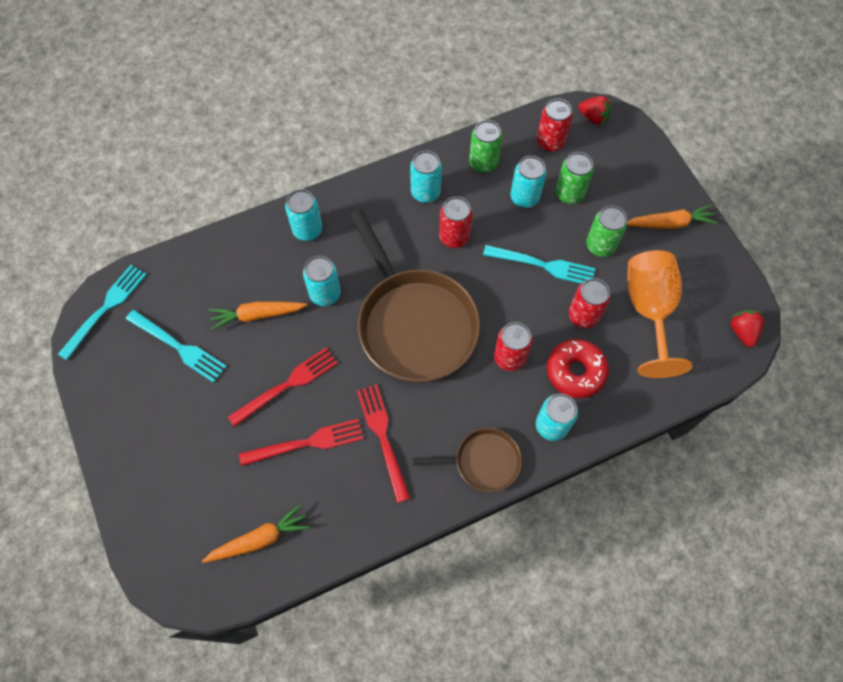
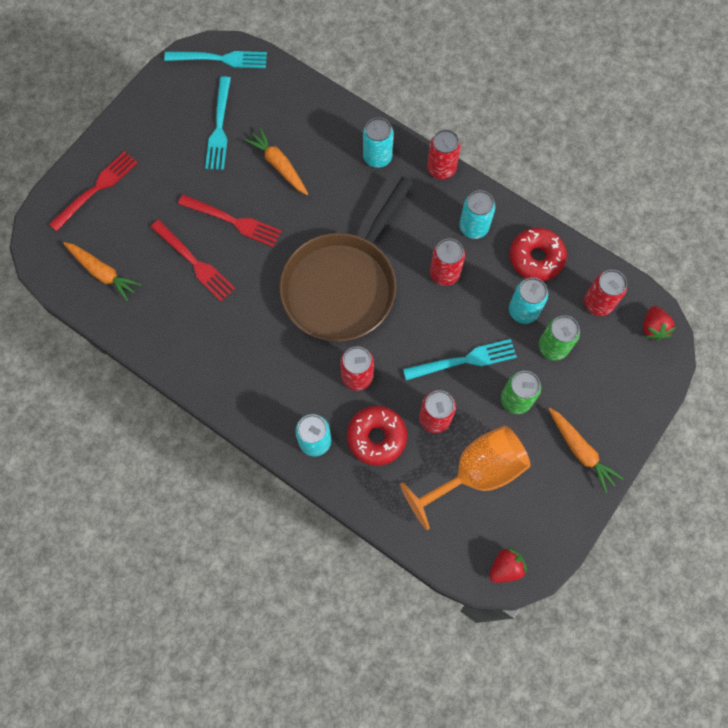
camera: 60 degrees right, 5 degrees up
(325, 294) = (328, 203): turquoise can -> none
(354, 187) = (441, 169): none -> red can
(383, 437) = (230, 315): red fork -> red fork (96, 189)
(483, 163) = (536, 258): green can -> red donut
(483, 462) = (252, 402): brown pan -> none
(543, 265) = (464, 360): turquoise fork -> turquoise fork turned 90 degrees counterclockwise

